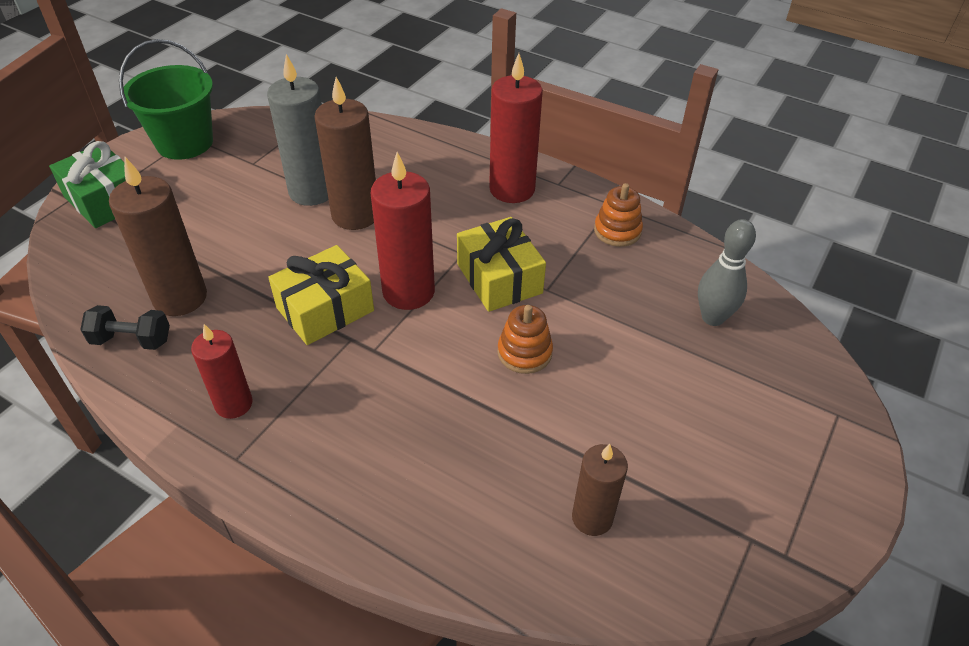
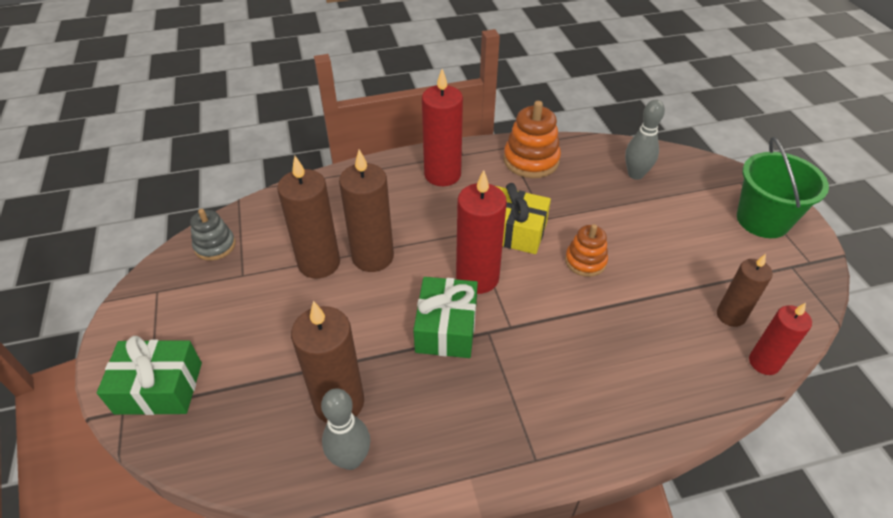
camera: 45 degrees left, 0 degrees up
(132, 340) = (351, 459): black dumbbell -> grey bowling pin
(185, 143) = (159, 299): green bucket -> green bucket (762, 220)
(234, 404) = (483, 431): red candle -> red candle (764, 362)
(266, 130) = (215, 246): none -> grey stacking toy
(312, 192) = (319, 263): grey candle -> brown candle
(325, 309) = (446, 328): yellow gift -> green gift
(617, 231) = (531, 160): orange stacking toy -> orange stacking toy, size x1.58

